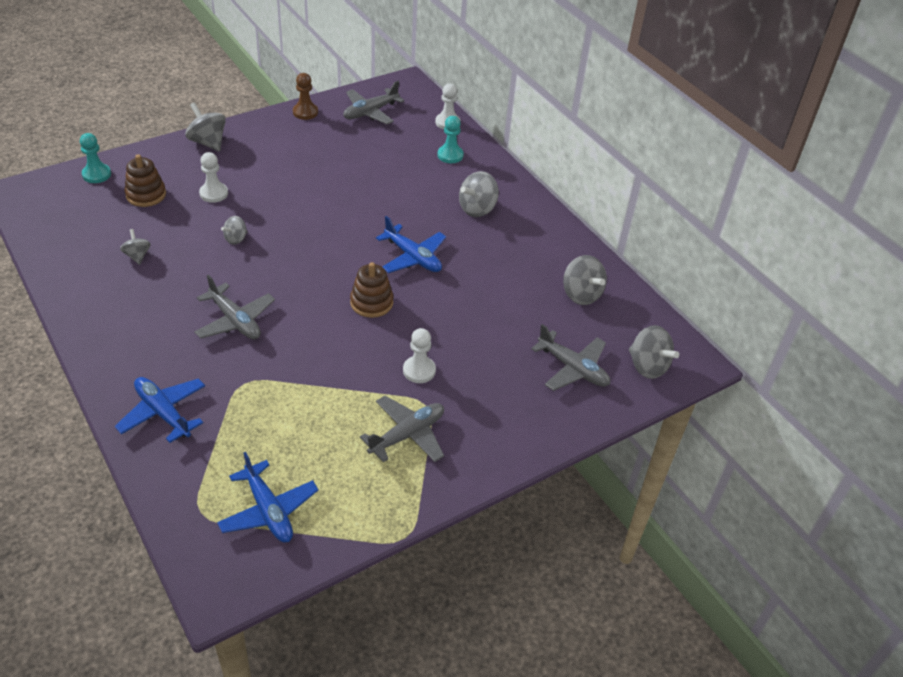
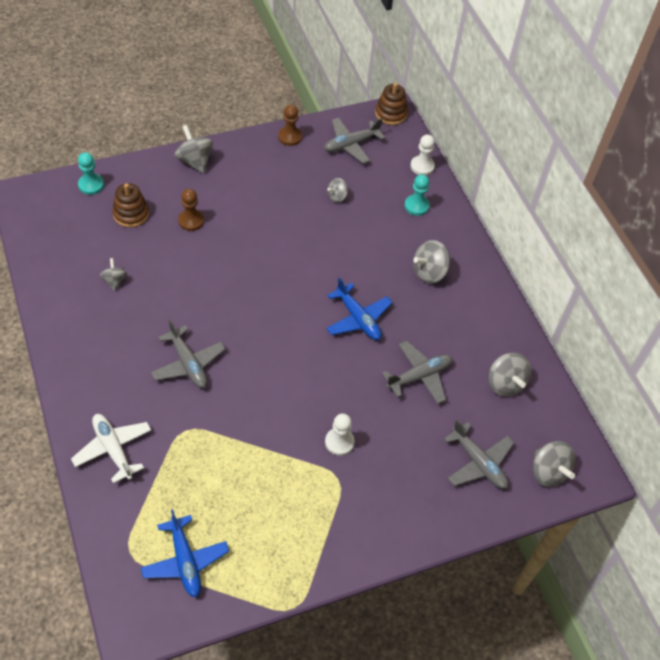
camera: 10 degrees right, 10 degrees up
(163, 413) = (113, 449): blue plane -> white plane
(214, 193) = (191, 221): white pawn -> brown pawn
(236, 239) = (203, 275): grey spinning top -> grey spinning top (337, 197)
(371, 302) = (311, 363): brown stacking toy -> brown stacking toy (391, 114)
(407, 435) = (315, 507): grey plane -> grey plane (419, 376)

